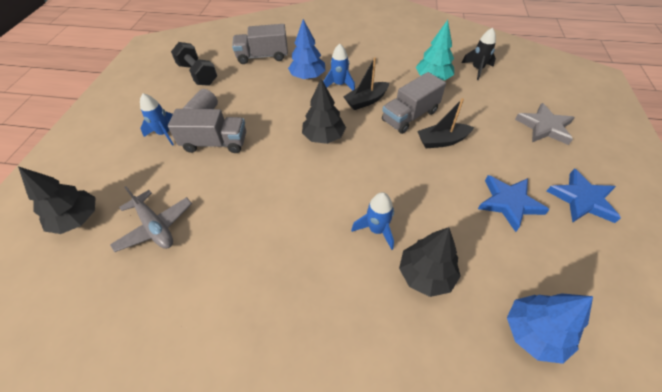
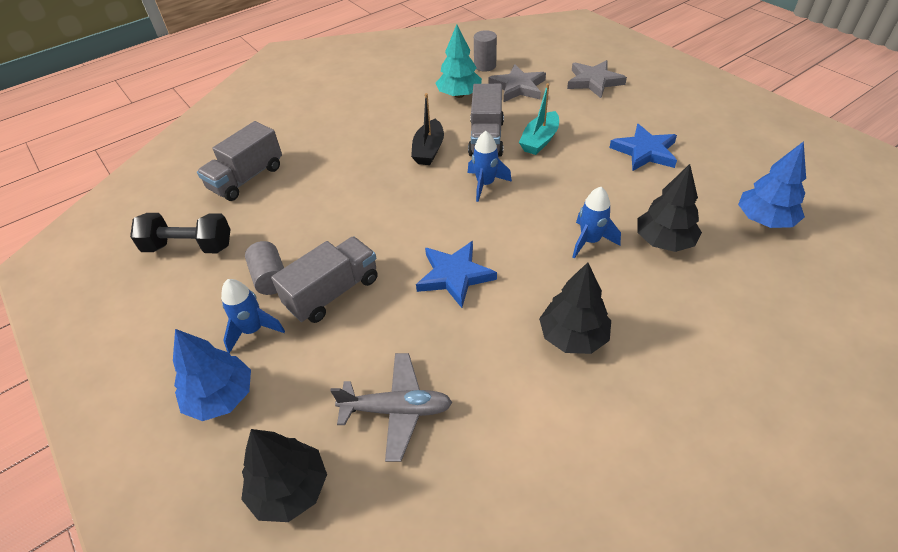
camera: 45 degrees left, 5 degrees down
(307, 77) = (334, 166): blue tree -> blue tree (221, 397)
(324, 137) = (437, 206): black tree -> black tree (573, 336)
(339, 85) = (381, 152): blue rocket -> blue rocket (485, 184)
(442, 141) = (539, 140): black boat -> turquoise boat
(477, 69) = (485, 66): black rocket -> grey cylinder
(479, 96) = (518, 87): none -> grey star
(582, 199) = (680, 116): blue star -> blue star (454, 275)

